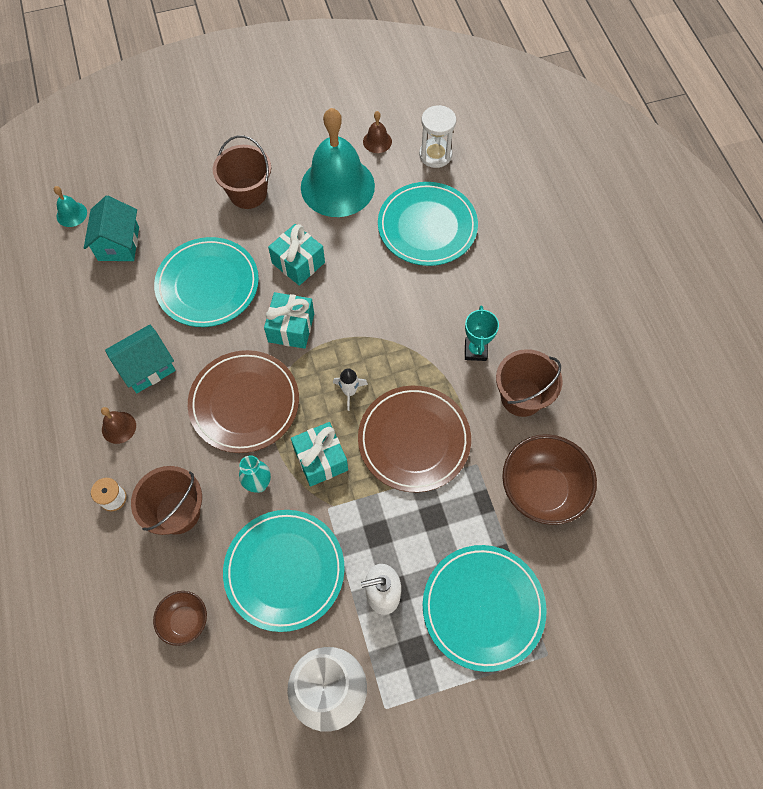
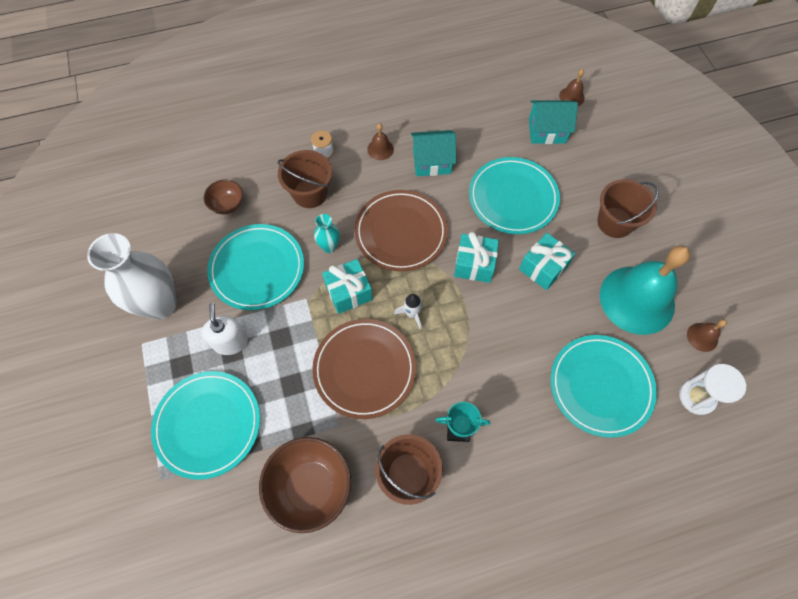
camera: 90 degrees right, 0 degrees up
(71, 214) = (571, 96): turquoise bell -> brown bell
(147, 367) = (432, 162): turquoise house -> turquoise house turned 60 degrees counterclockwise

